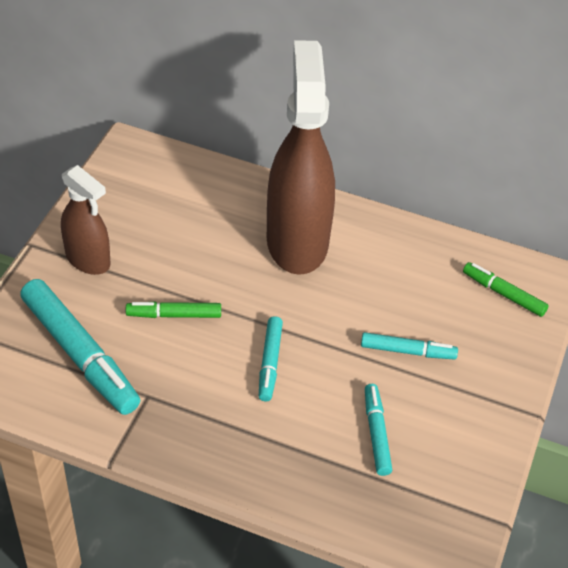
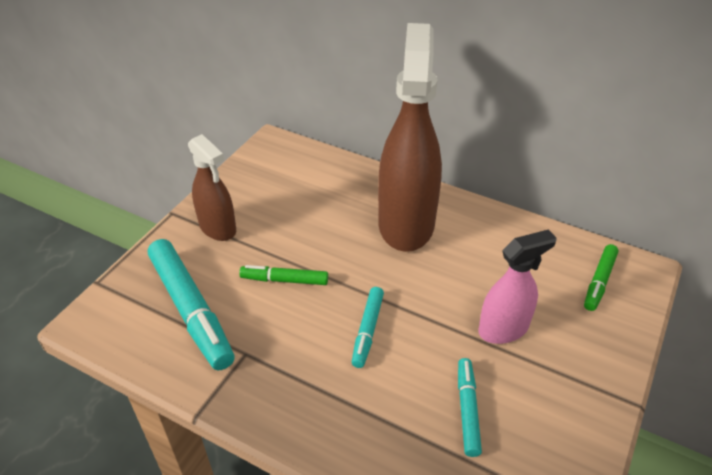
camera: 10 degrees right, 5 degrees down
(407, 351) = (503, 329): turquoise marker -> pink spray bottle
(503, 294) = (599, 281): green marker -> green marker turned 105 degrees counterclockwise

